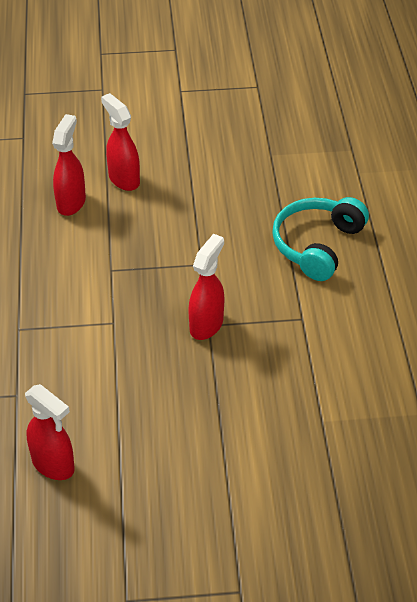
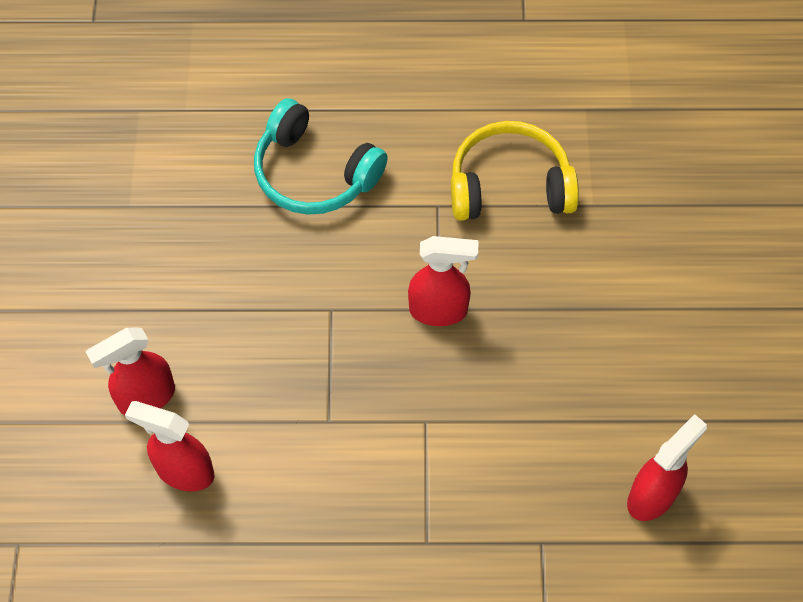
camera: 85 degrees left, 15 degrees up
(206, 325) = (439, 310): red spray bottle -> red spray bottle turned 150 degrees clockwise
(329, 363) = (509, 186): none -> yellow headphones

